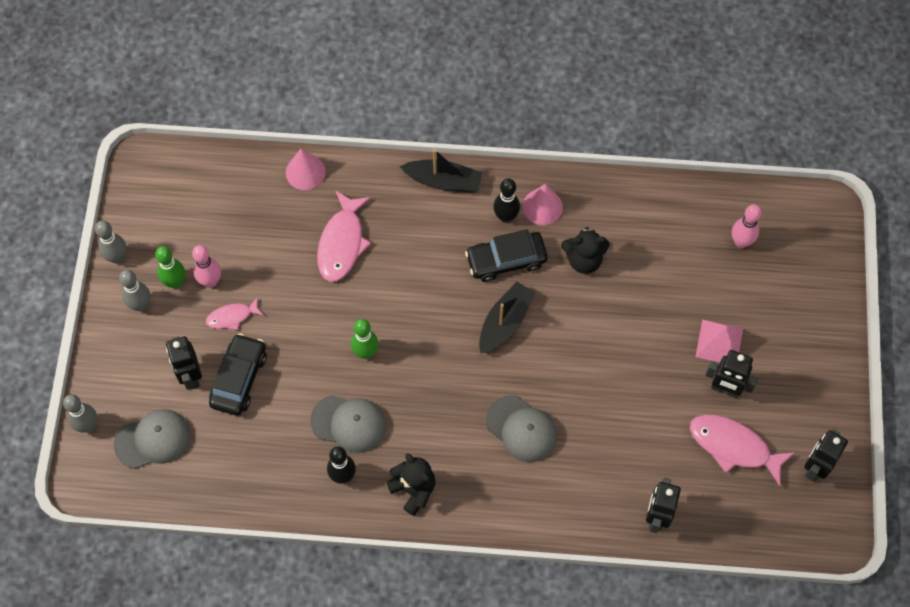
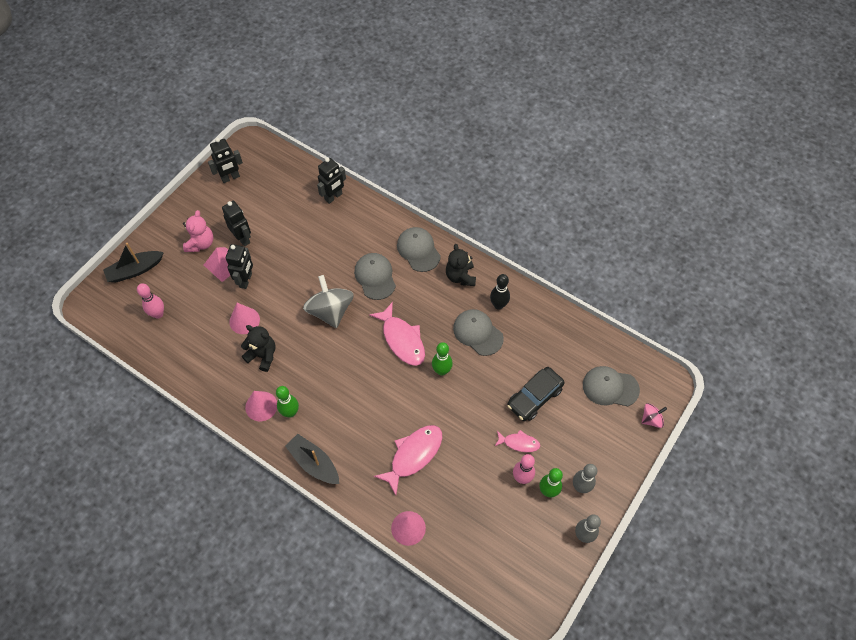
camera: 150 degrees left, 5 degrees down
(88, 425) = (651, 419): grey bowling pin -> pink spinning top
(191, 376) = (566, 416): black robot -> black robot (246, 280)
(491, 498) = (418, 250): none -> grey cap
(505, 322) = (341, 343): black boat -> black boat (135, 270)
(506, 217) = (290, 412): black bowling pin -> green bowling pin
(506, 260) = (312, 382): black car -> none
(545, 354) = (330, 311): none -> grey spinning top
(637, 288) = (244, 320): none -> pink cone
(733, 447) = (264, 208): pink fish -> pink fish (402, 339)
(770, 353) = (201, 243): none -> pink teddy bear

